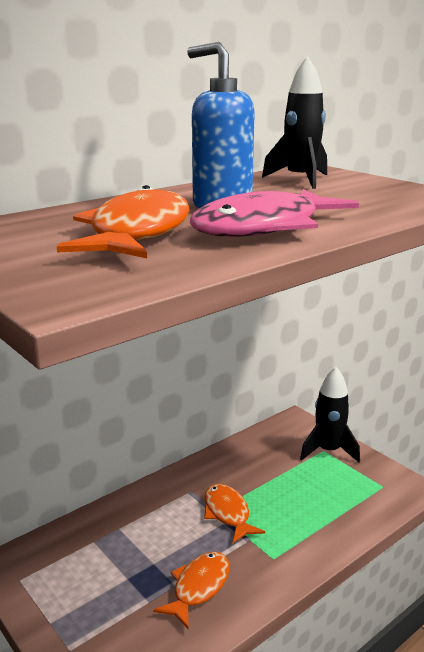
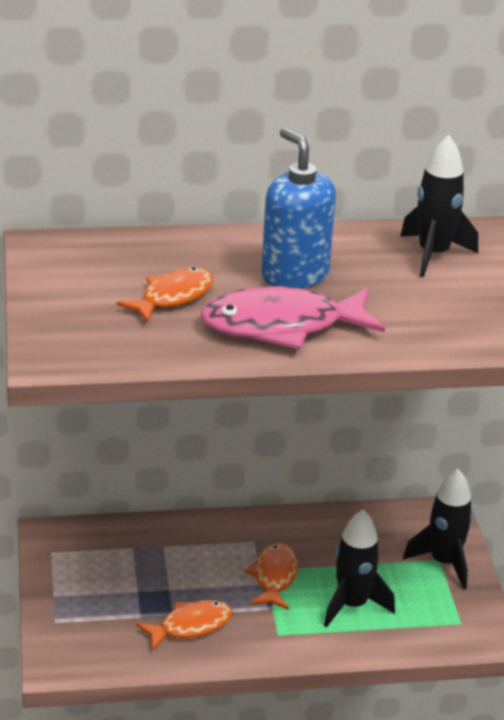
camera: 30 degrees right, 10 degrees up
(137, 233) = (172, 297): orange fish -> orange fish, size x0.61
(302, 507) = (352, 605): none -> black rocket

